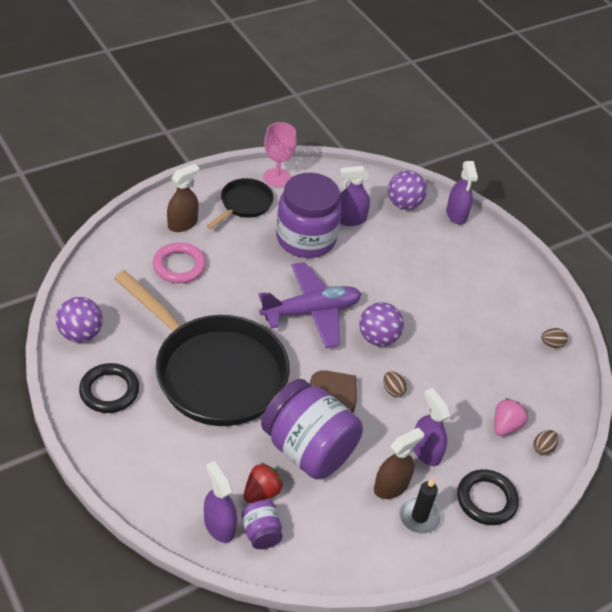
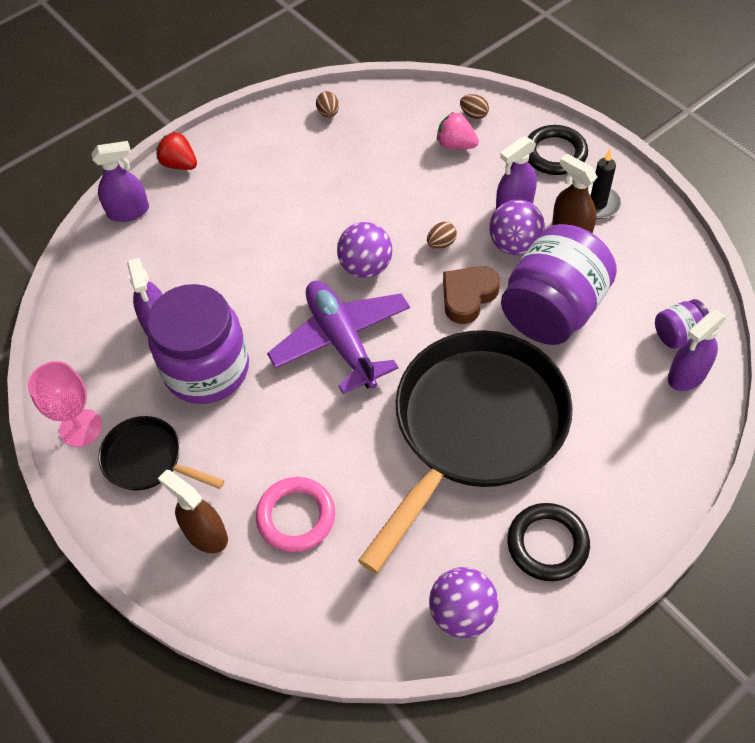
camera: 90 degrees left, 10 degrees up
(261, 492) = (628, 344): red strawberry -> red strawberry (179, 164)
(404, 204) = (117, 268): purple ball -> purple ball (514, 244)

